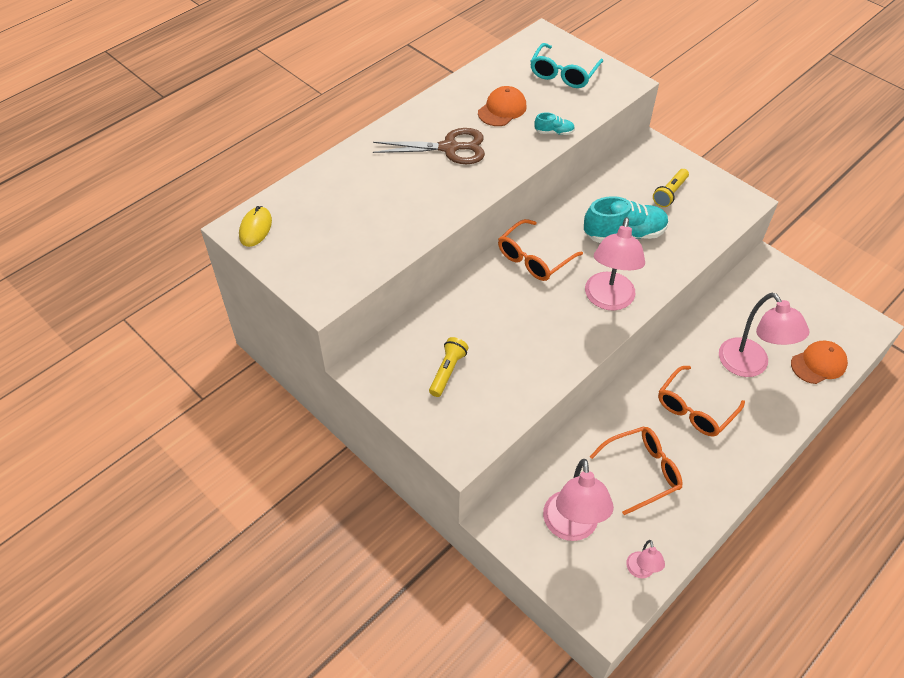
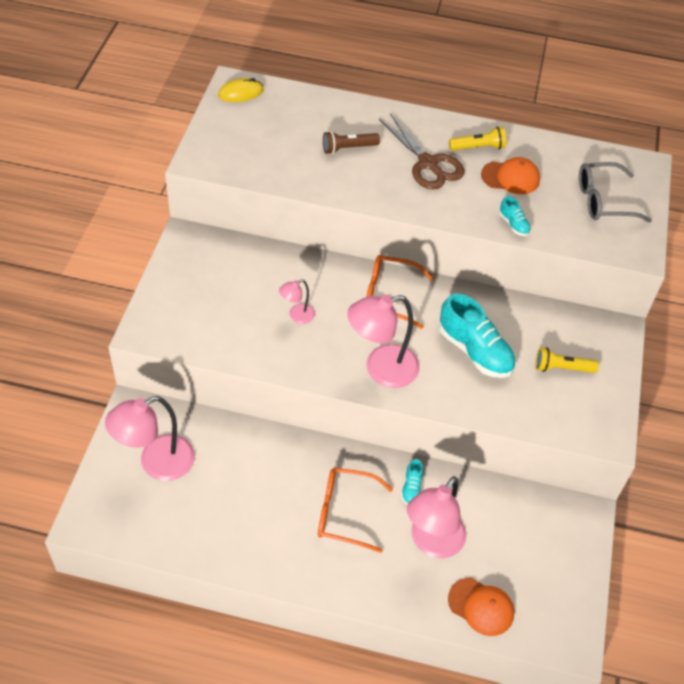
camera: 55 degrees right, 0 degrees up
(391, 188) = (348, 148): none -> brown flashlight
(447, 371) = (220, 289): yellow flashlight -> yellow flashlight (478, 147)
(563, 74) = (603, 201): turquoise glasses -> grey glasses
(641, 571) = (142, 532): pink lamp -> pink lamp (297, 316)
(642, 471) = (246, 495): orange glasses -> none
(693, 354) = (411, 488): none -> turquoise shoe

